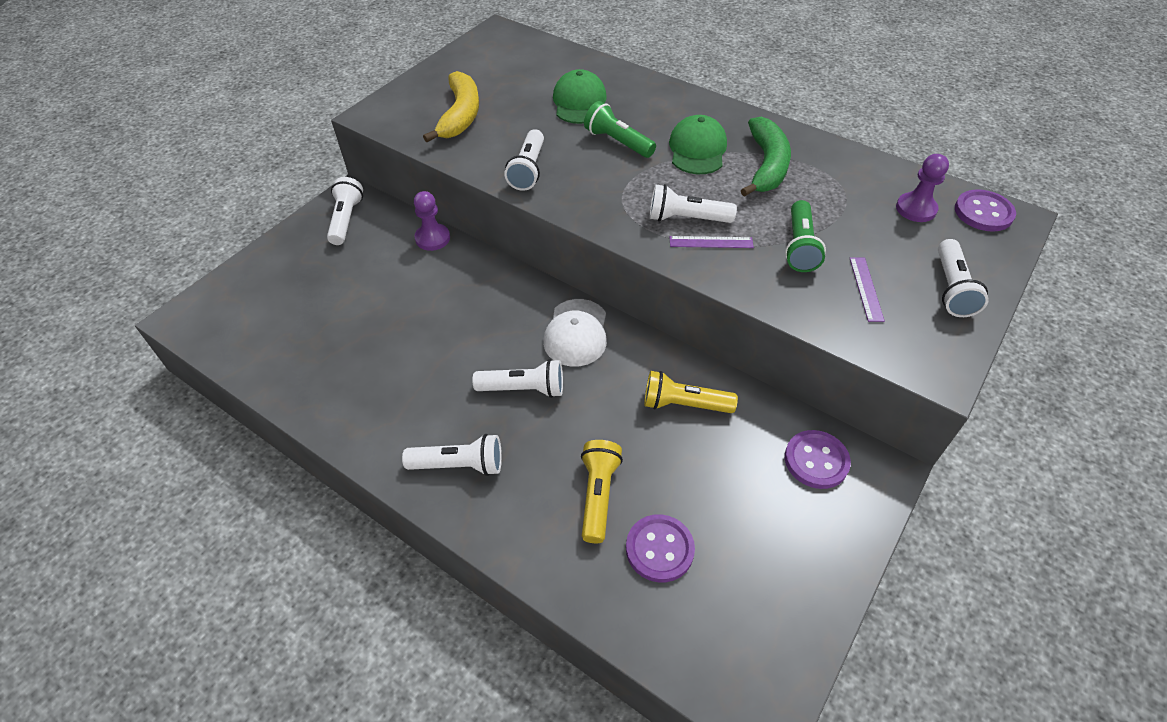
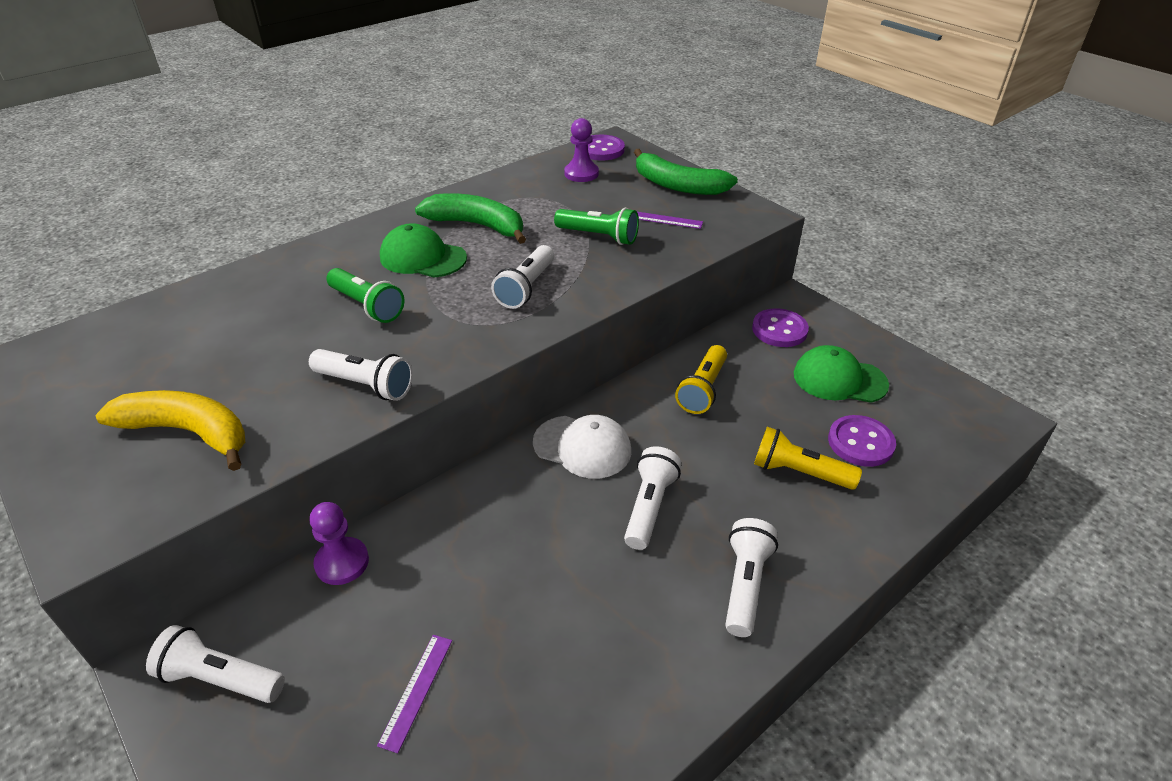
camera: 75 degrees left, 10 degrees down
(579, 102) = (263, 319): green cap -> green cap (839, 379)
(617, 142) = (367, 306): green flashlight -> green flashlight turned 105 degrees counterclockwise
(711, 242) = (569, 281): purple ruler -> purple ruler (416, 691)
(951, 289) = (678, 185): white flashlight -> green banana

